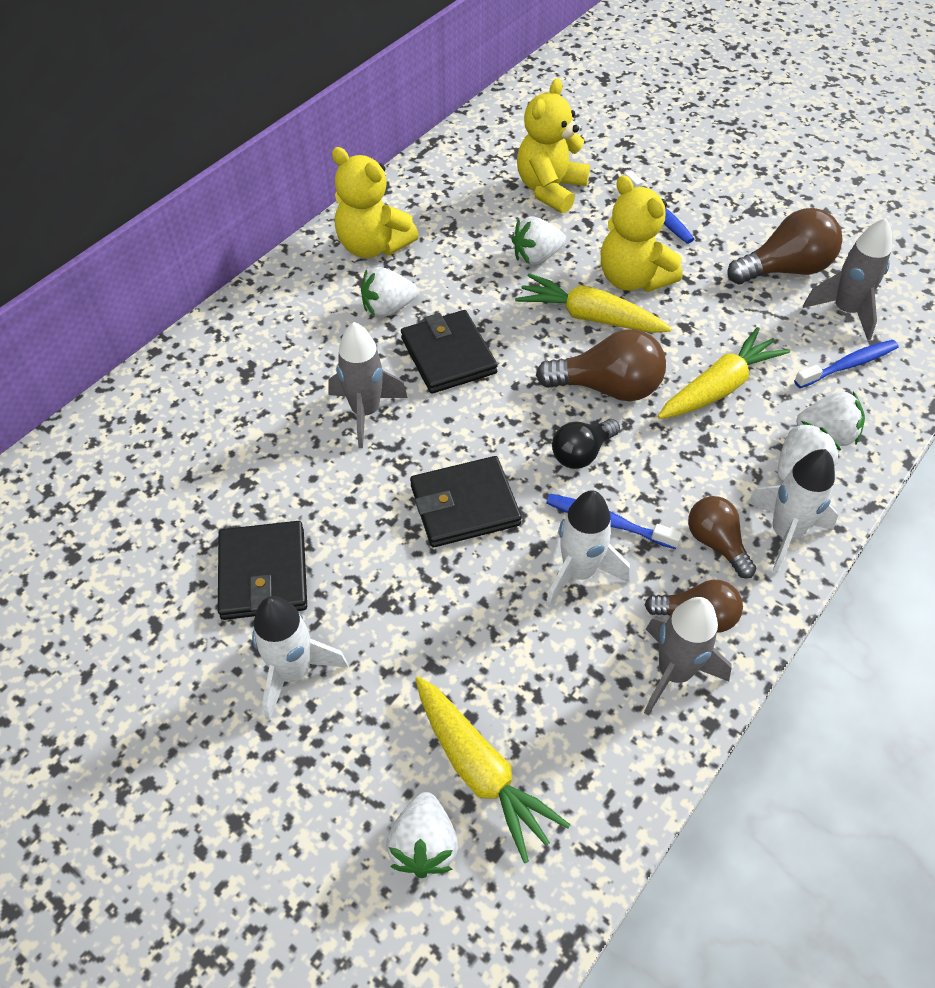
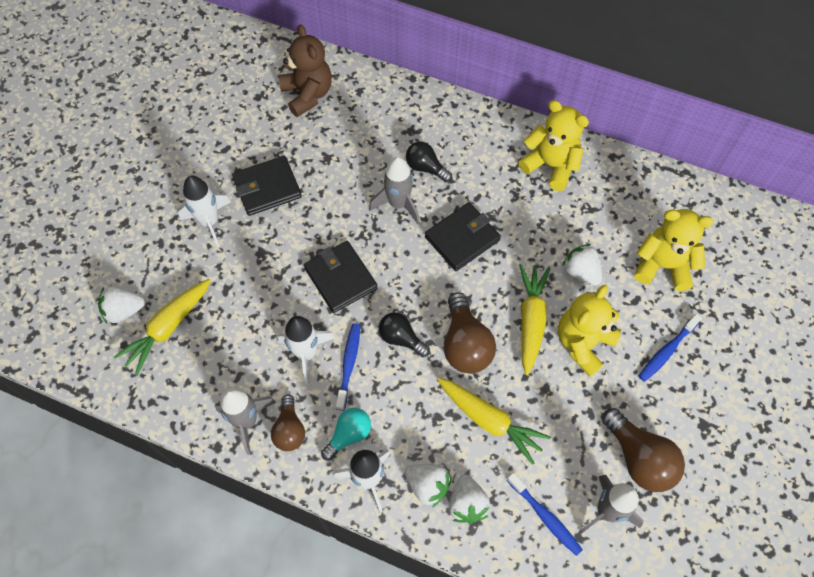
camera: 75 degrees right, 10 degrees up
(109, 485) = (308, 94): none -> brown teddy bear
(318, 369) = (426, 168): none -> black light bulb
(373, 246) = (550, 165): yellow teddy bear -> yellow teddy bear turned 105 degrees clockwise
(388, 308) = (493, 191): white strawberry -> none
(716, 543) = (349, 435): brown light bulb -> turquoise light bulb

